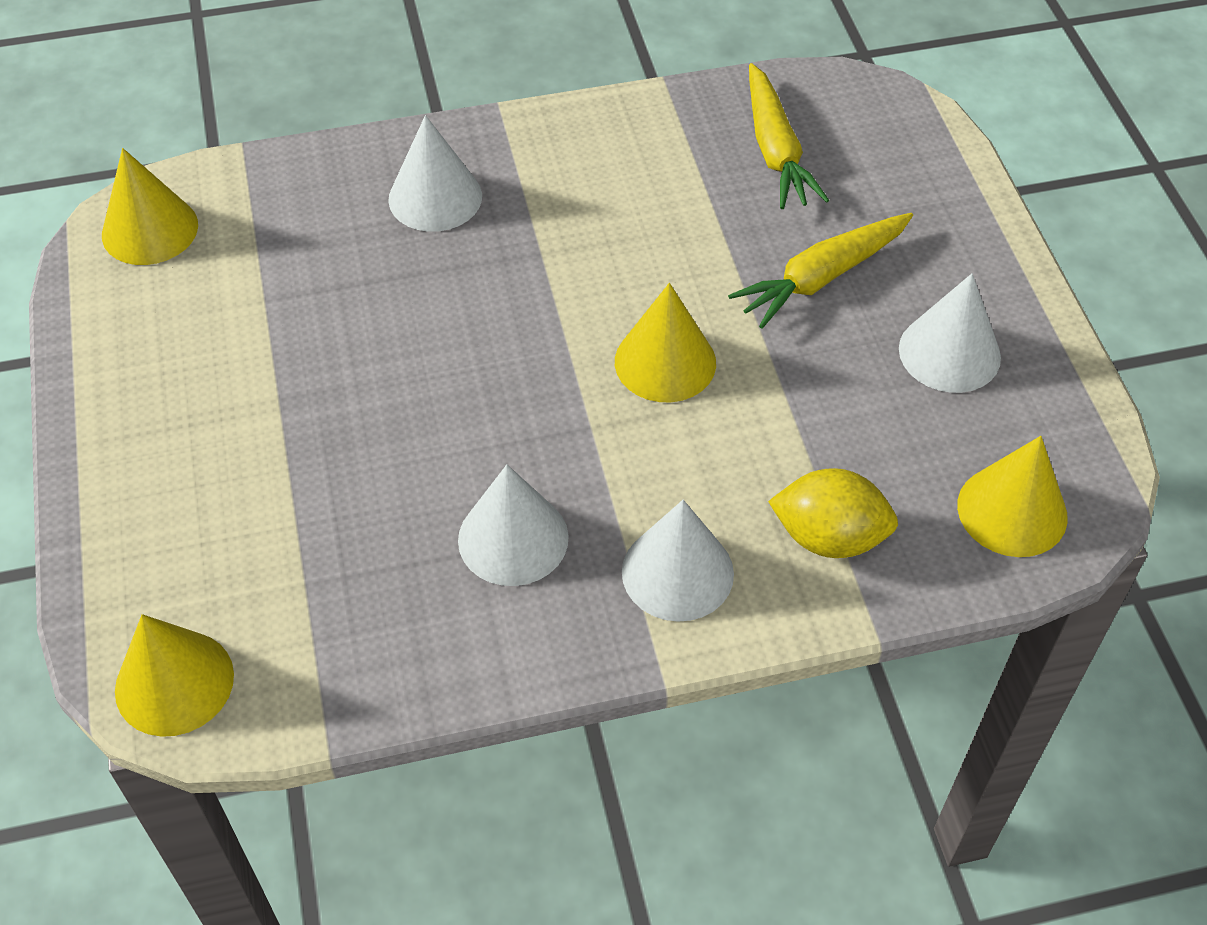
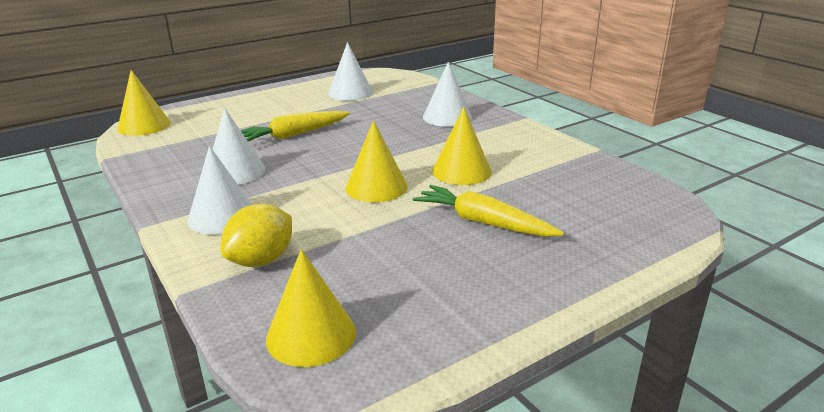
camera: 70 degrees right, 25 degrees down
(150, 230) = (380, 78): yellow cone -> yellow cone (461, 171)
(775, 150) = (580, 189): yellow carrot -> yellow carrot (293, 135)
(829, 537) = (261, 260): yellow lemon -> yellow lemon turned 45 degrees clockwise
(949, 352) = (453, 282): white cone -> white cone (350, 93)

